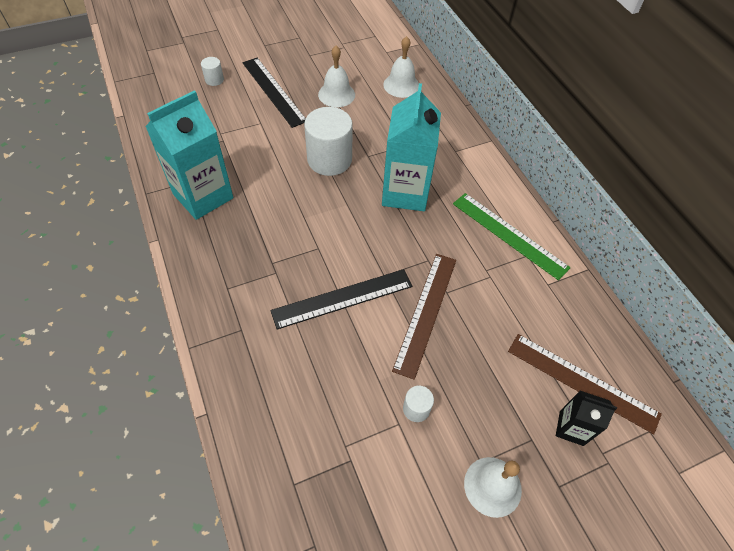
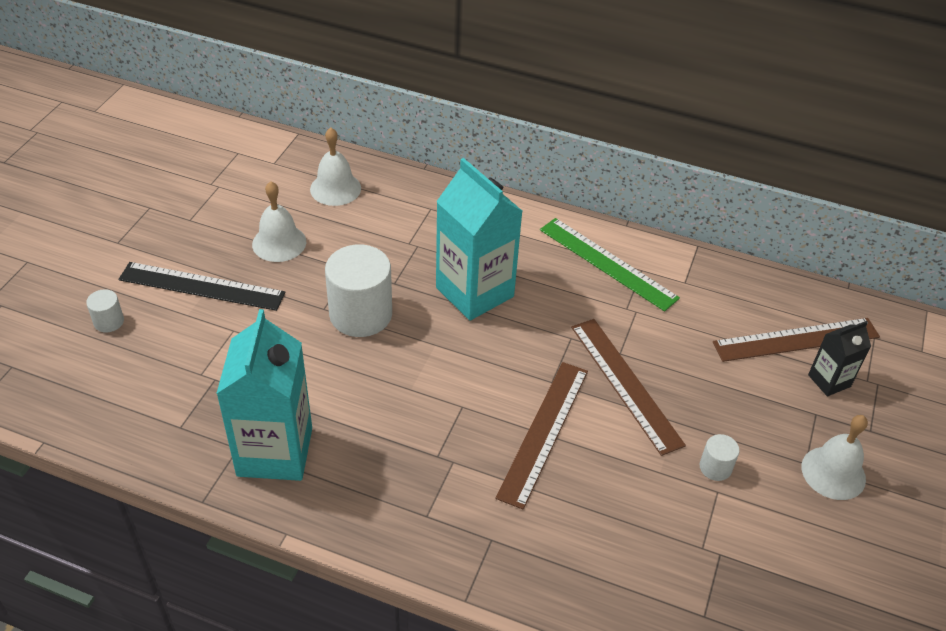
camera: 45 degrees left, 10 degrees down
(342, 298) = (544, 432): black ruler -> brown ruler
(509, 235) = (607, 263): green ruler -> green ruler turned 45 degrees clockwise

